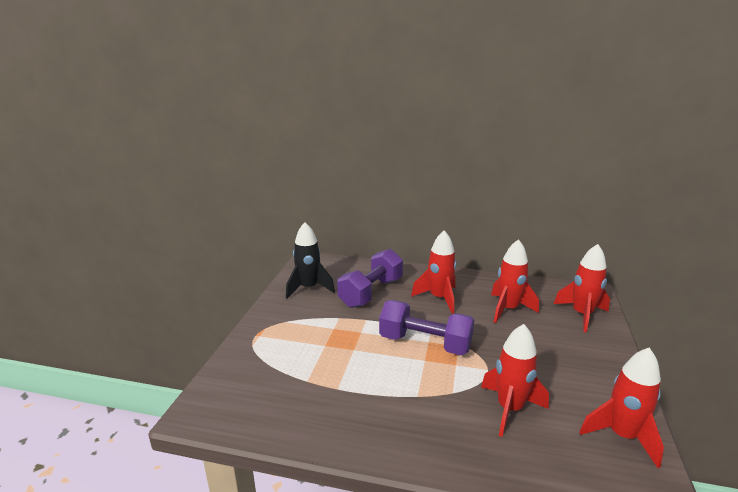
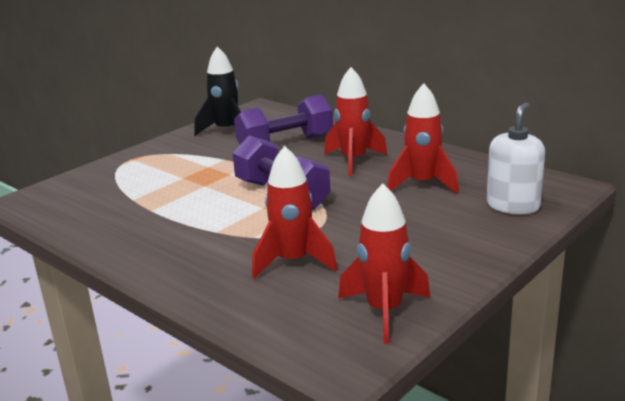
camera: 30 degrees right, 0 degrees up
(581, 315) = (513, 206): red rocket -> white soap dispenser

